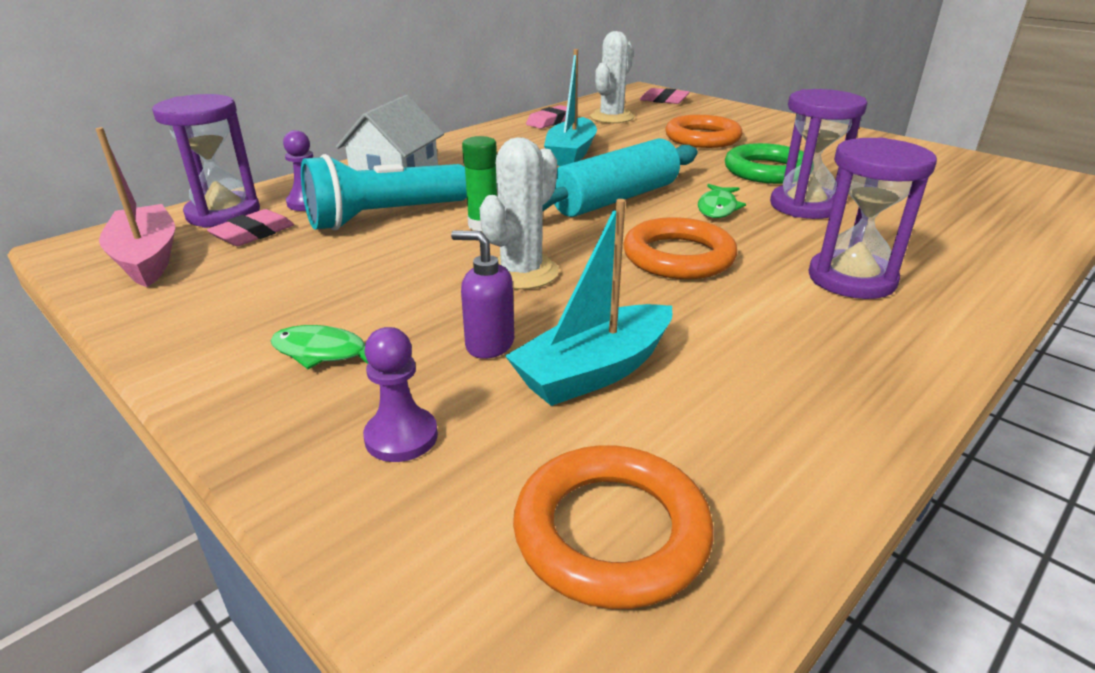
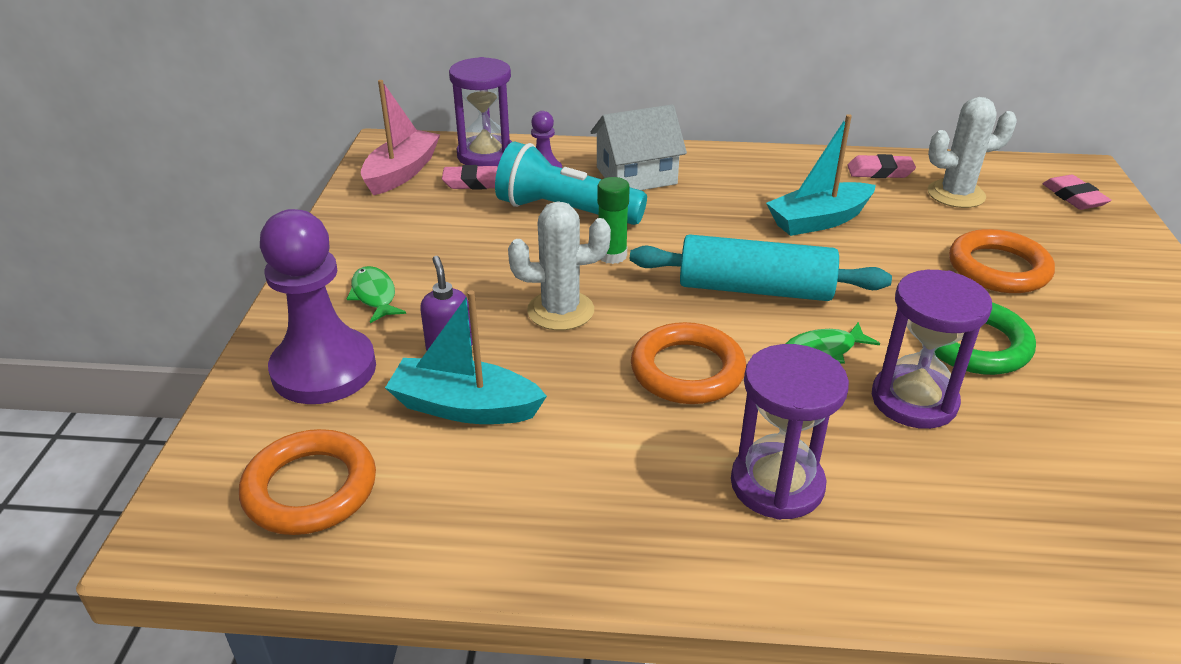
camera: 50 degrees right, 5 degrees up
(401, 437) = (324, 369): purple pawn -> purple pawn, size x2.07

